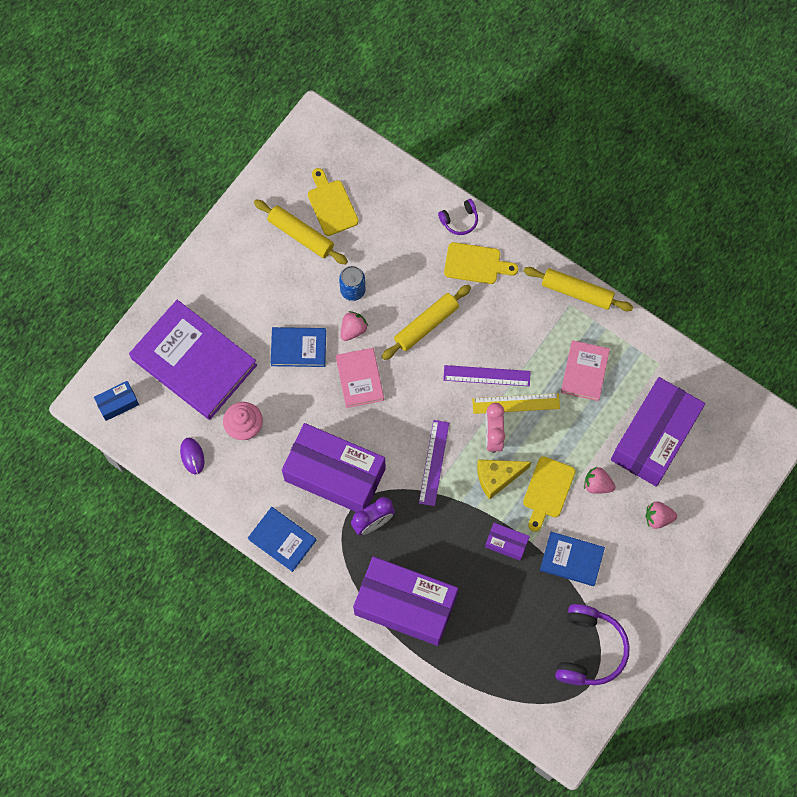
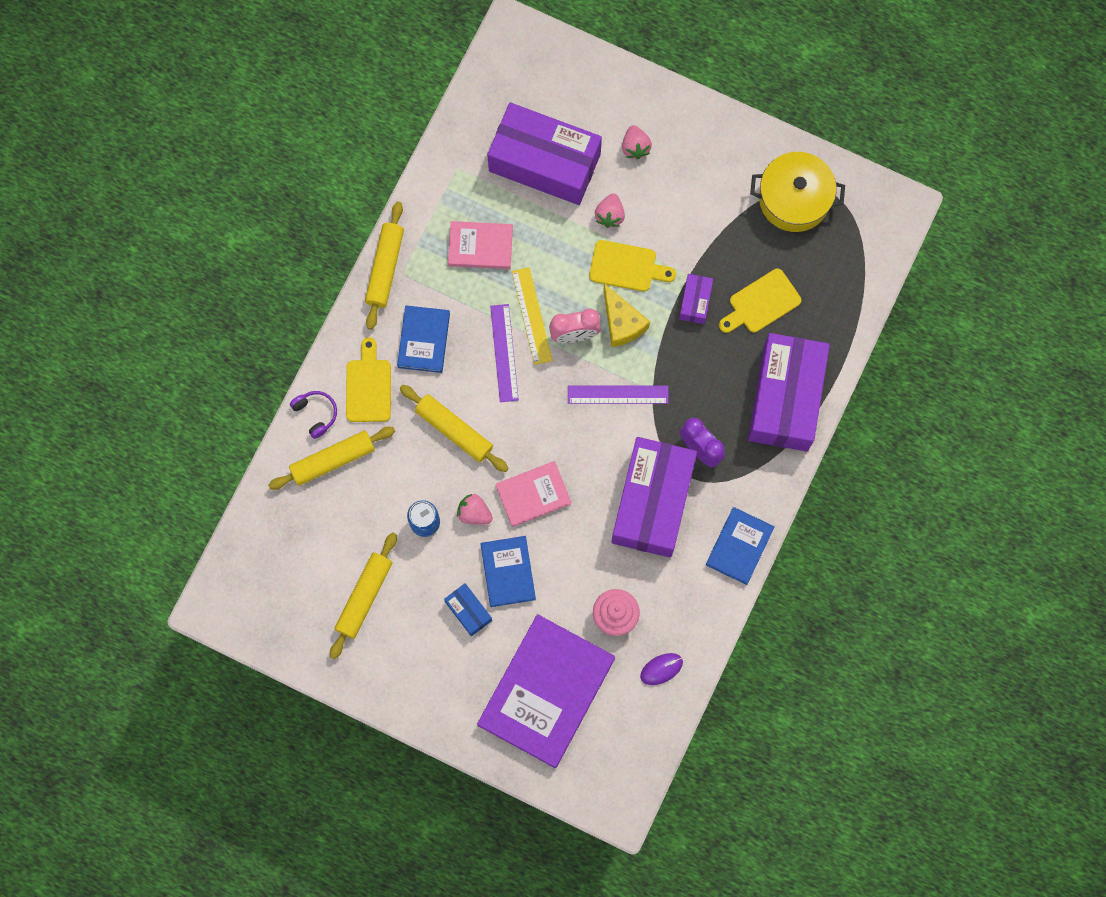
camera: 100 degrees left, 5 degrees up
(118, 403) = (613, 771): blue box -> blue box (468, 611)
(331, 205) = (319, 568): yellow cutting board -> yellow cutting board (761, 303)
(418, 228) = (333, 460): none -> yellow rolling pin
(571, 559) = (699, 230): blue book -> blue book (424, 340)
(589, 649) = (794, 199): purple headphones -> yellow pot

